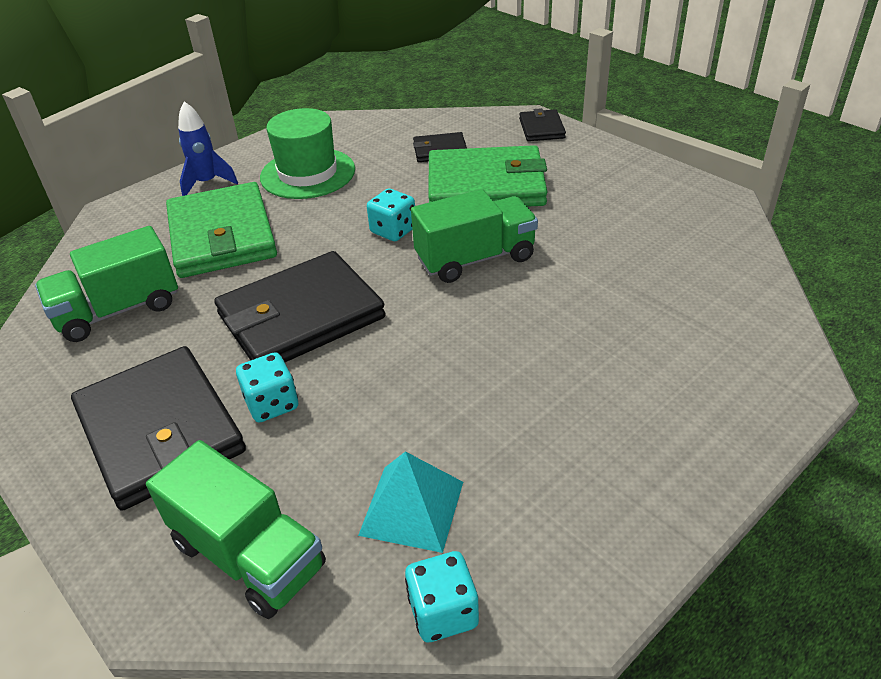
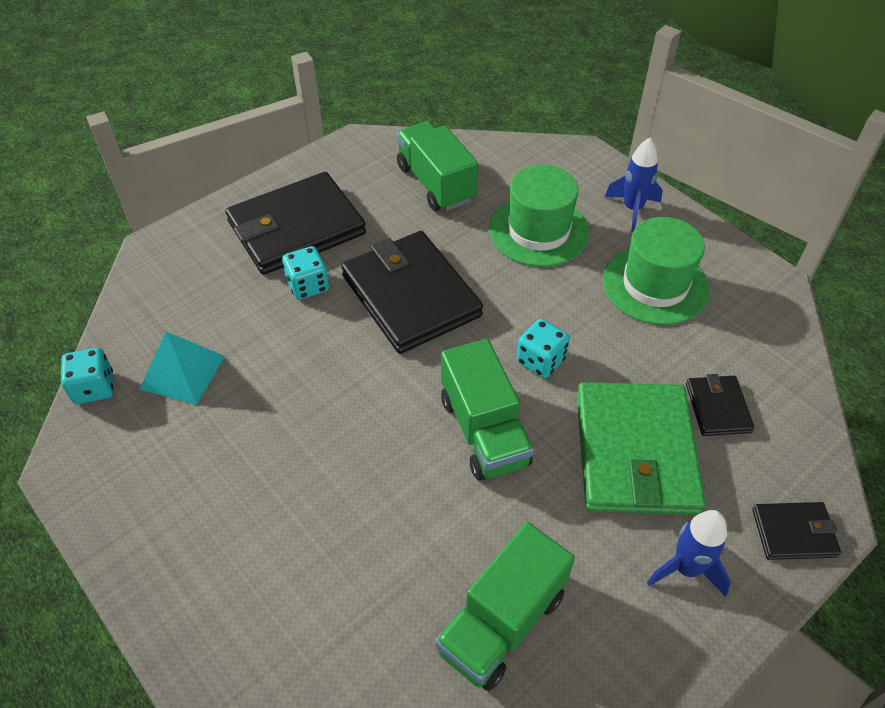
camera: 90 degrees right, 10 degrees up
(222, 235) = (538, 231): green wallet -> green hat
(248, 555) = (174, 286): green truck -> green truck (501, 622)
(581, 167) = (686, 569): none -> blue rocket

